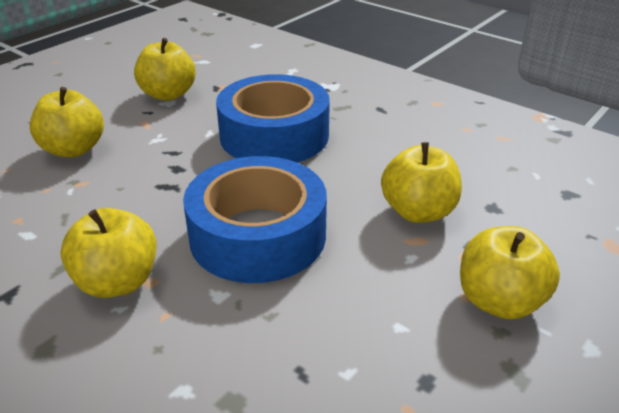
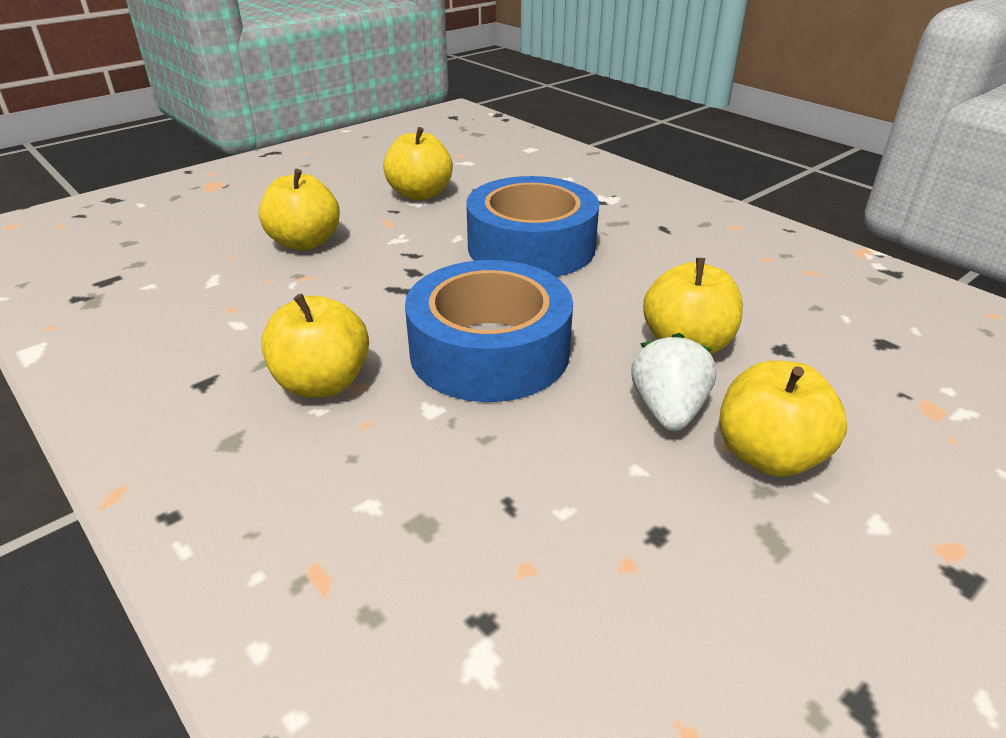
camera: 10 degrees right, 0 degrees up
(414, 272) = (668, 410): none -> white strawberry

